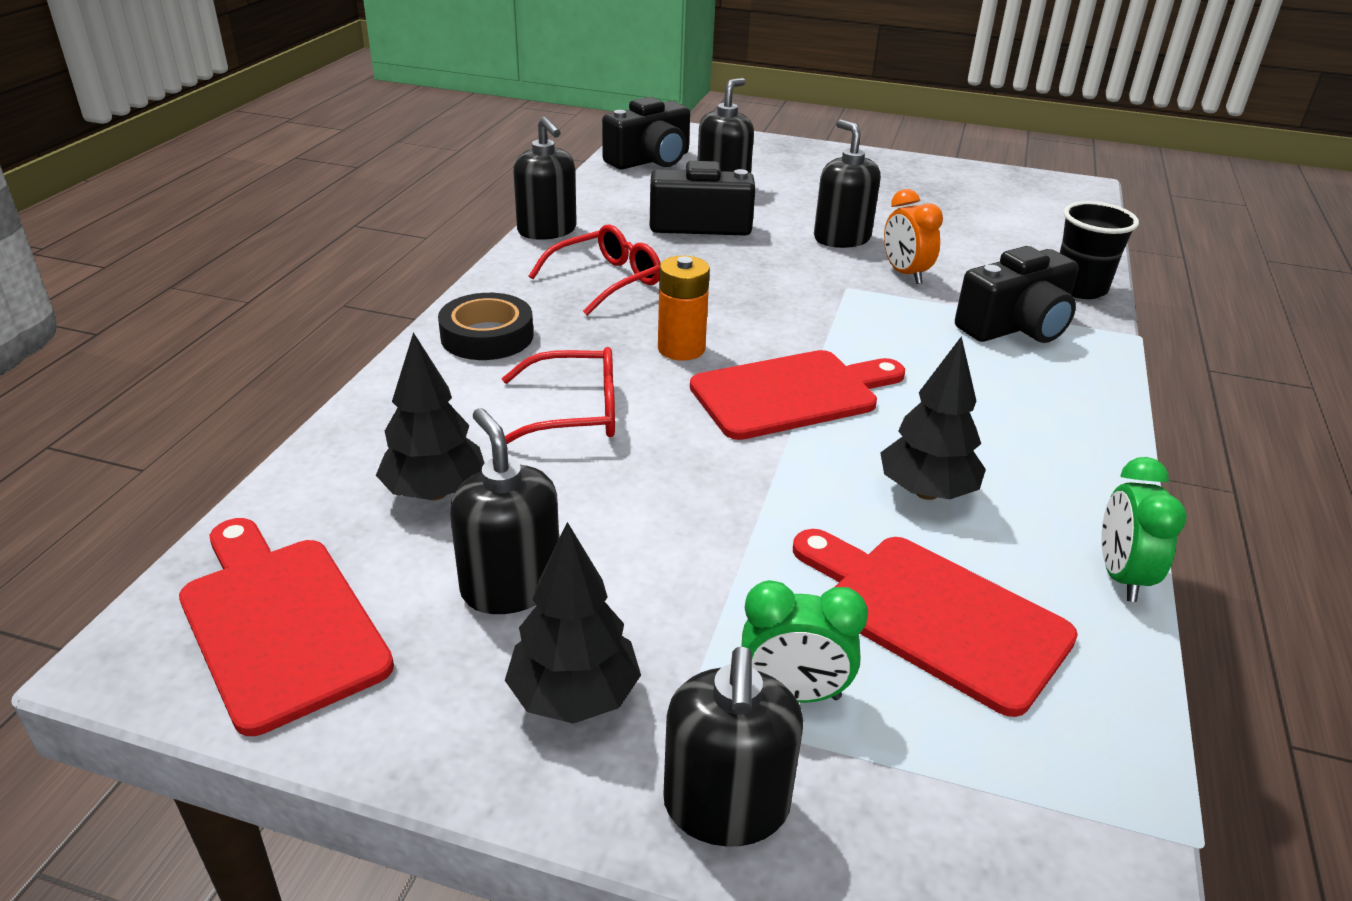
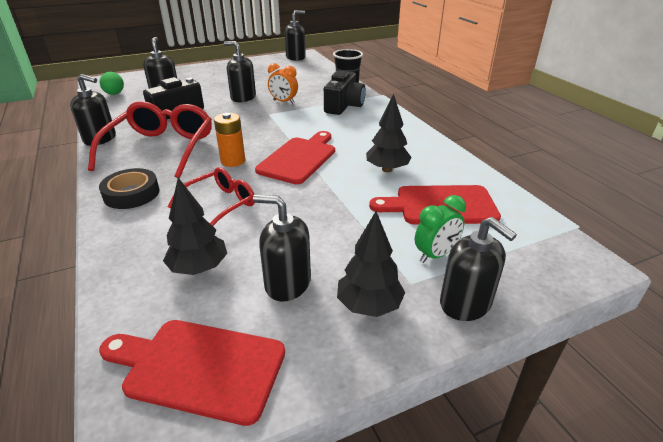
camera: 40 degrees left, 0 degrees up
(606, 280) = (161, 148): red glasses -> red glasses, size x1.68
(650, 160) = (114, 94): black camera -> green egg
(1051, 188) = (295, 57): none -> black soap dispenser
(1121, 576) = (470, 166): green clock -> none

